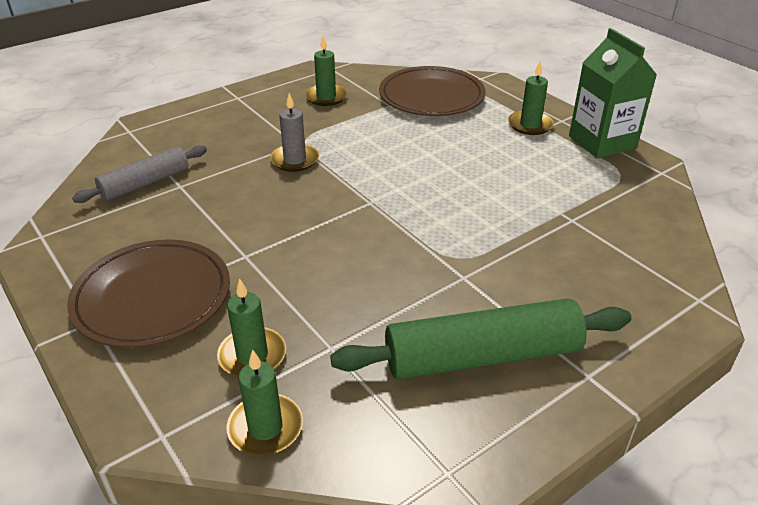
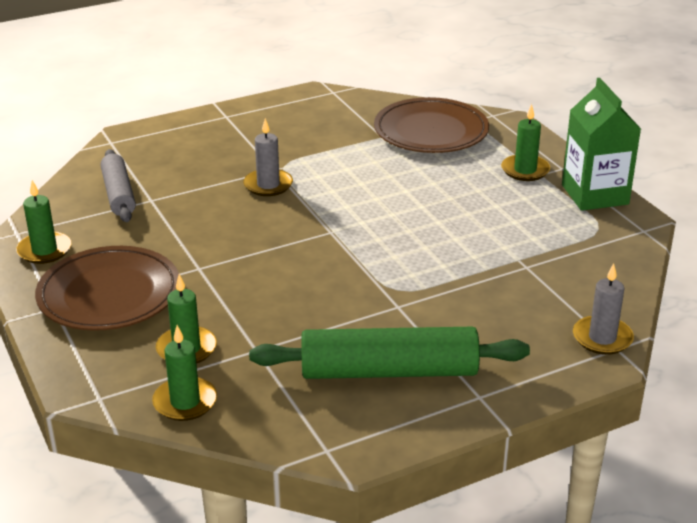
camera: 10 degrees right, 5 degrees down
(145, 183) = (119, 194): grey rolling pin -> grey rolling pin turned 75 degrees counterclockwise
(326, 97) = (318, 123): green candle -> green candle (44, 250)
(680, 289) = (602, 338): none -> grey candle

